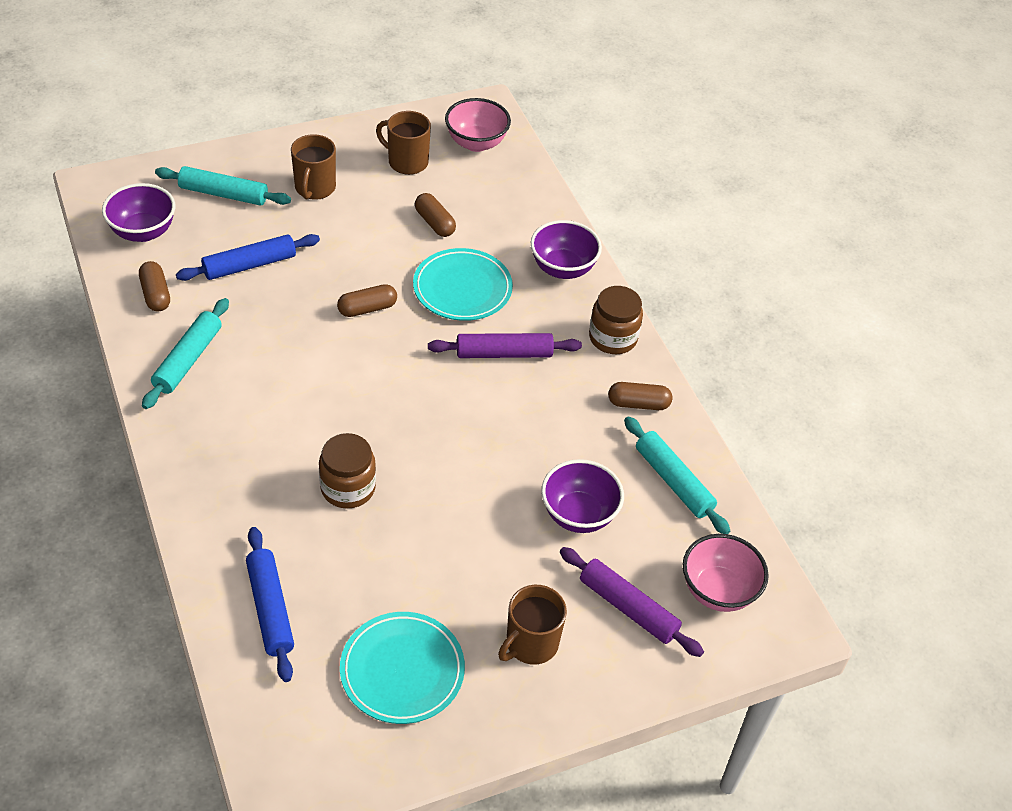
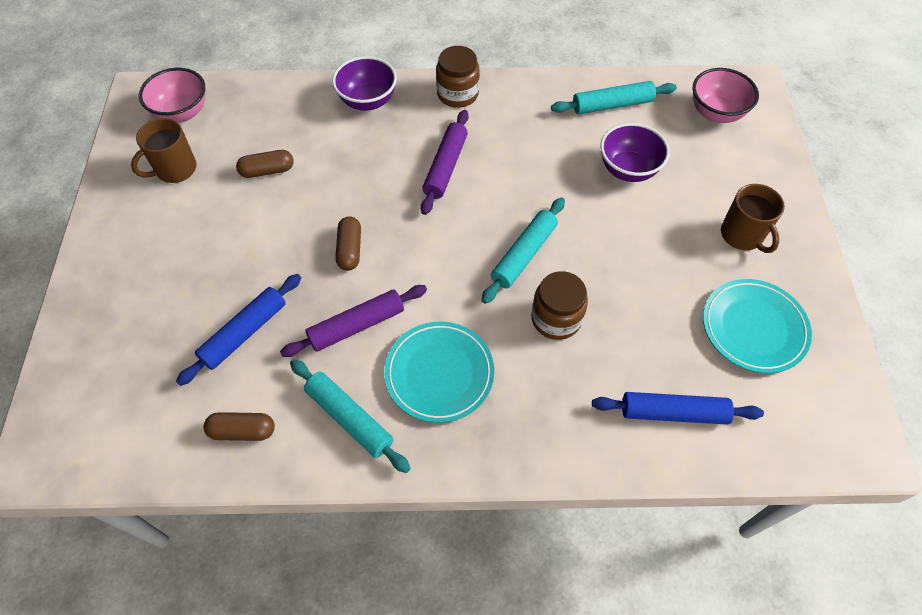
camera: 65 degrees left, 10 degrees up
(143, 232) = (140, 425): purple bowl -> none
(223, 194) = (127, 333): turquoise rolling pin -> turquoise rolling pin (524, 255)
(249, 265) = (244, 333): blue rolling pin -> blue rolling pin turned 45 degrees clockwise
(314, 188) = (167, 251): brown mug -> none
(462, 289) = (358, 174): turquoise plate -> turquoise plate (439, 373)
(628, 607) = (720, 167): purple rolling pin -> purple rolling pin (357, 325)
(638, 404) = (531, 100): brown capsule -> none

